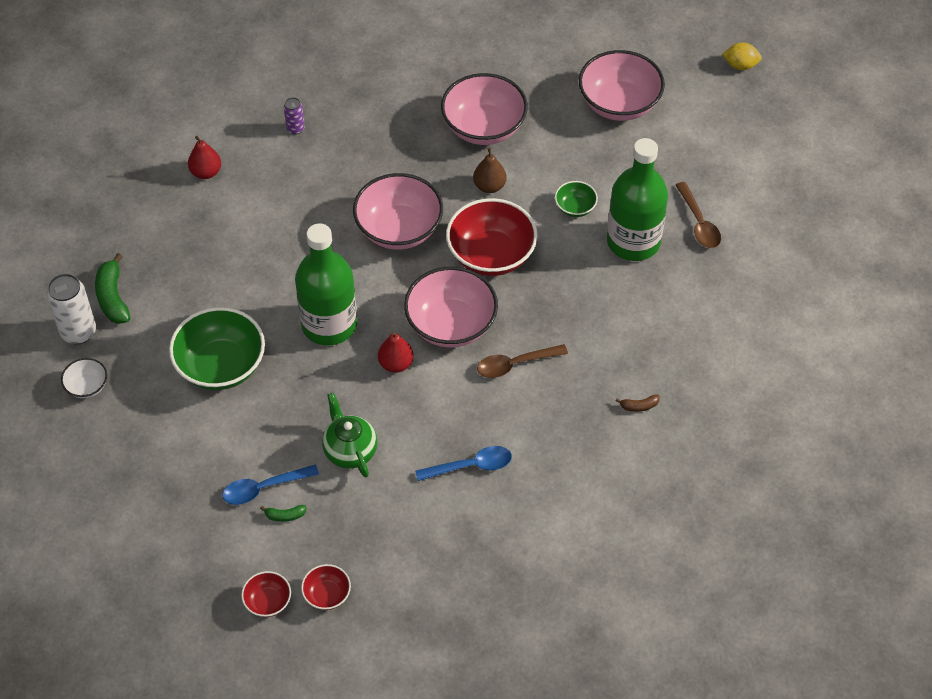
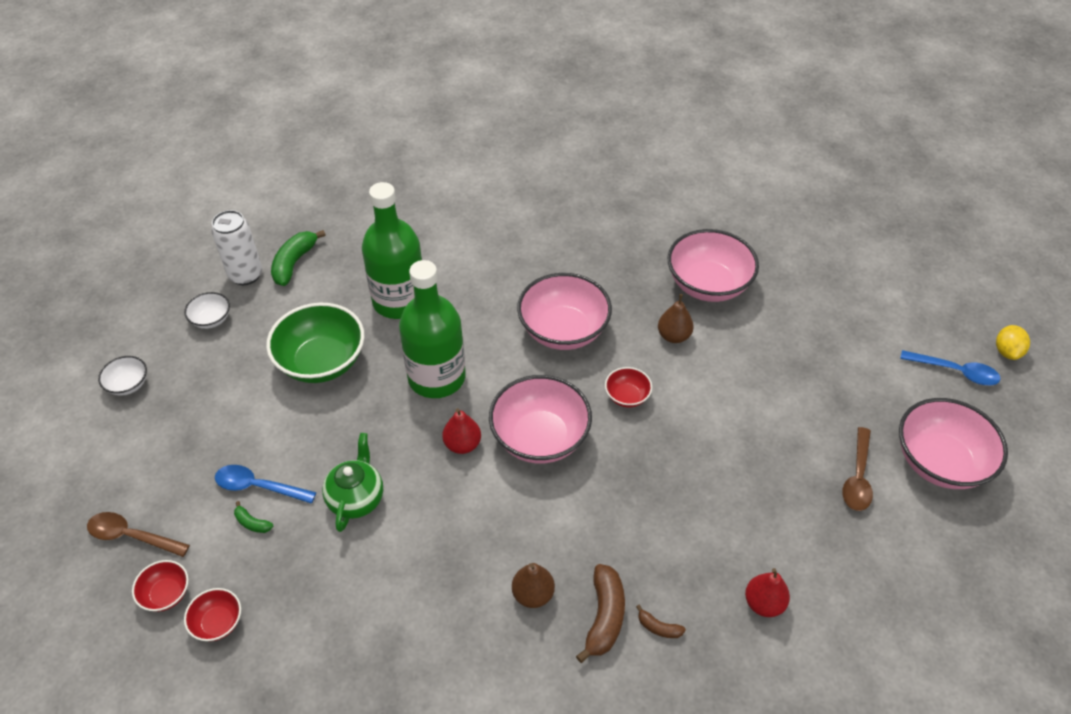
camera: 35 degrees right, 5 degrees down
(69, 479) = (128, 385): none -> white bowl
(206, 172) = (448, 207): red pear -> red pear (764, 603)
(295, 129) = (546, 209): purple can -> none
(470, 466) = (447, 582): blue spoon -> blue spoon (955, 371)
(491, 255) = (627, 396): red bowl -> red bowl, size x0.48
(515, 364) = (569, 509): brown spoon -> brown spoon (132, 536)
(537, 437) = (533, 594): none -> brown pear
(575, 207) = (740, 396): green bowl -> none
(598, 421) = (604, 617): none -> brown banana
(619, 104) = (853, 326): pink bowl -> pink bowl (940, 462)
(633, 241) = (775, 458): green bottle -> green bottle (399, 301)
(740, 65) = (1007, 351): yellow lemon -> yellow lemon turned 60 degrees clockwise

